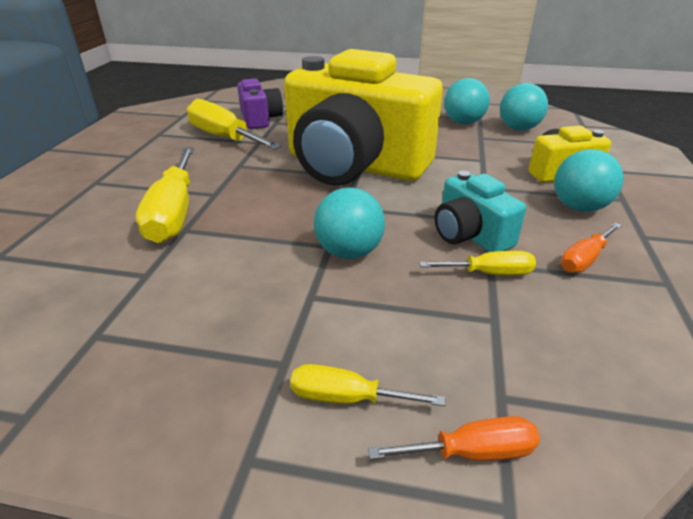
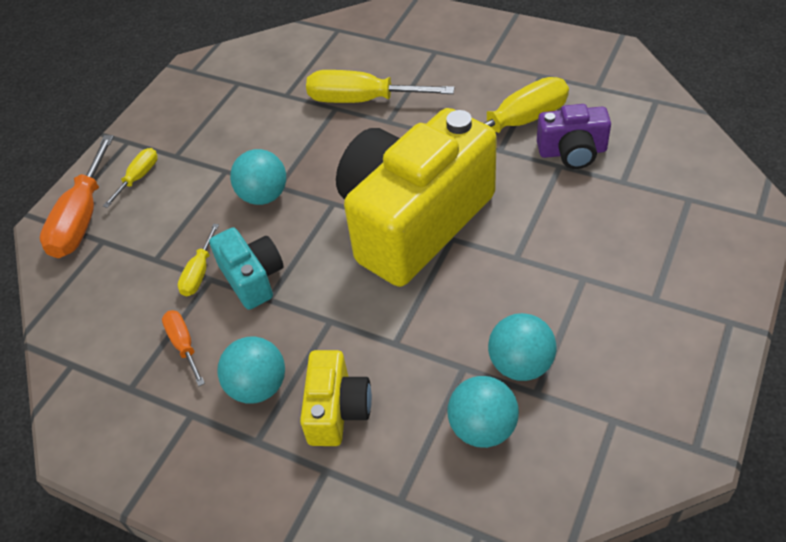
camera: 110 degrees right, 15 degrees up
(470, 235) = (252, 278): turquoise camera -> turquoise camera turned 75 degrees clockwise
(472, 452) = (82, 218): orange screwdriver -> orange screwdriver, size x1.90

